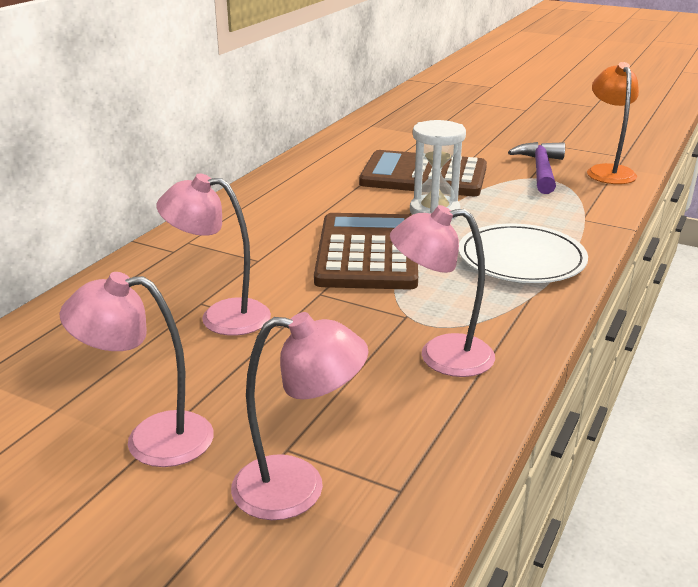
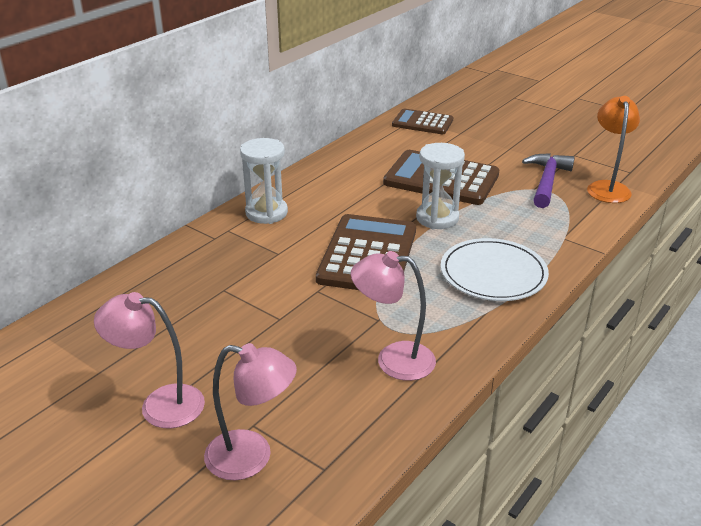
camera: 10 degrees right, 5 degrees up
(221, 316) = (236, 304): pink lamp -> none
(230, 221) = (266, 213): none -> white hourglass
(382, 128) = (422, 123): none -> brown calculator

